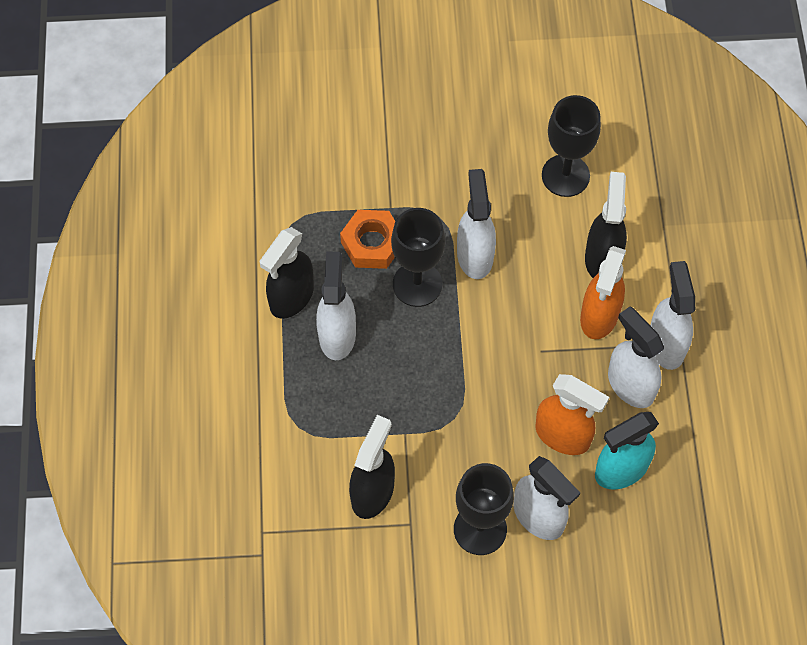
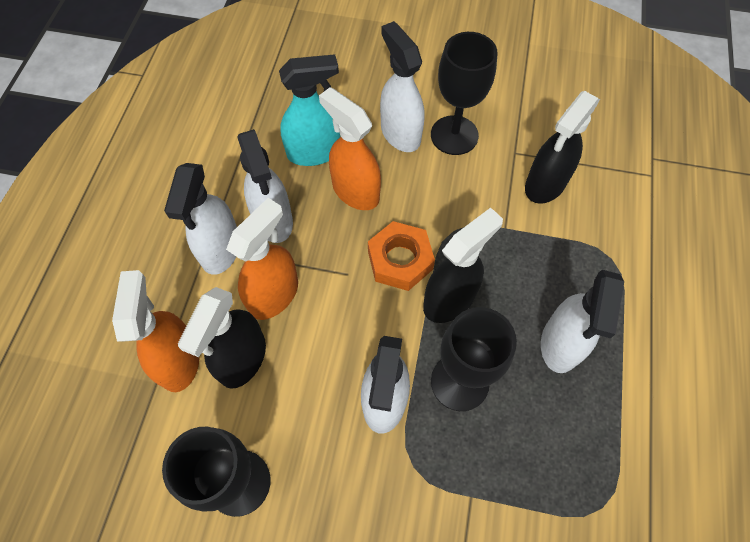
camera: 165 degrees left, 0 degrees up
(291, 297) = (609, 403): black spray bottle -> black spray bottle (449, 299)
(372, 243) = (503, 450): orange nut -> orange nut (400, 260)
(653, 245) = (179, 360): none -> orange spray bottle

